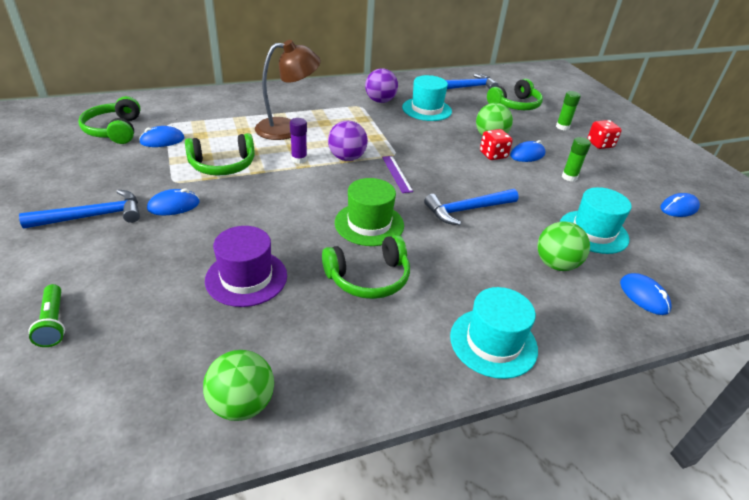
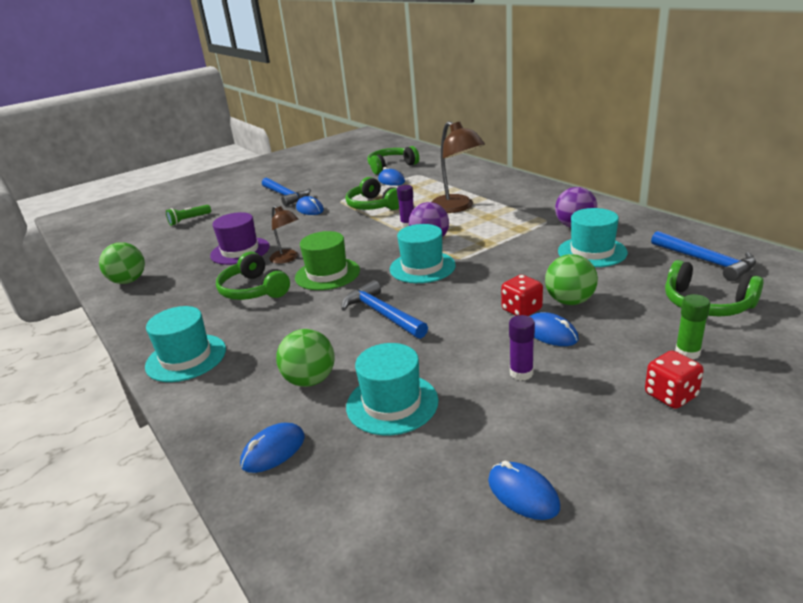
camera: 80 degrees right, 10 degrees down
(307, 243) = (287, 259): none -> brown lamp
(397, 174) = (422, 267): purple ruler -> turquoise hat
(569, 177) = (521, 373): green glue stick -> purple glue stick

